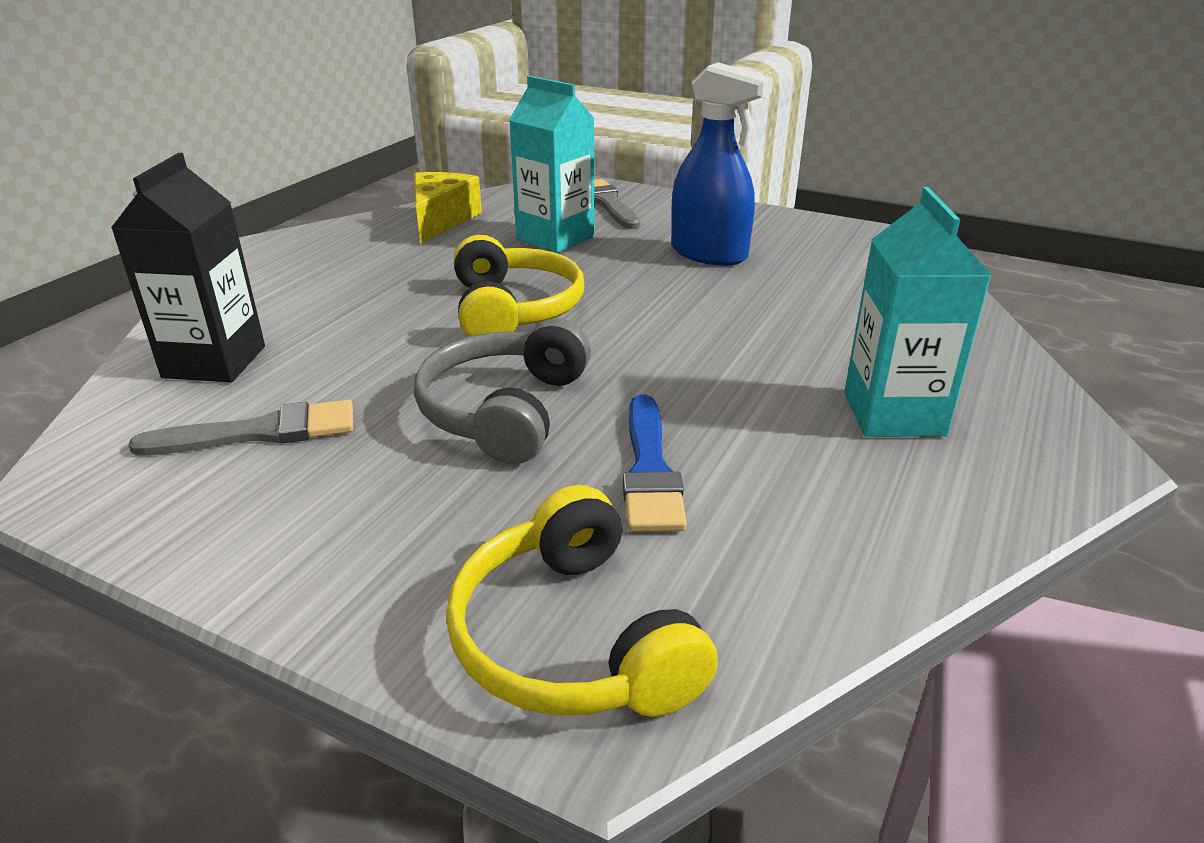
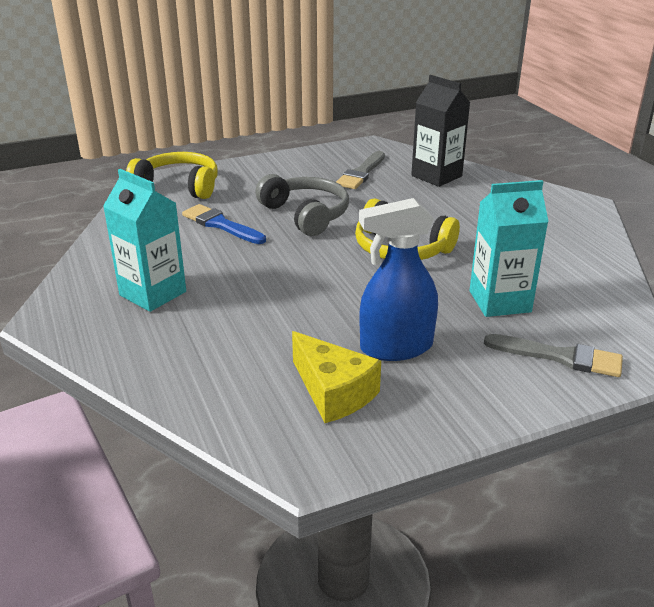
camera: 130 degrees right, 0 degrees up
(441, 220) = (585, 274): yellow cheese -> yellow cheese (333, 392)

